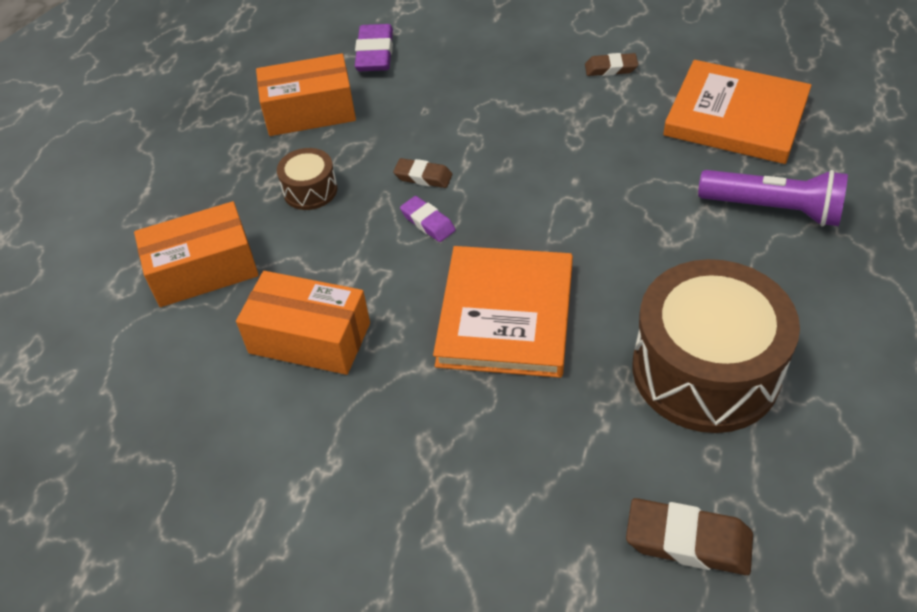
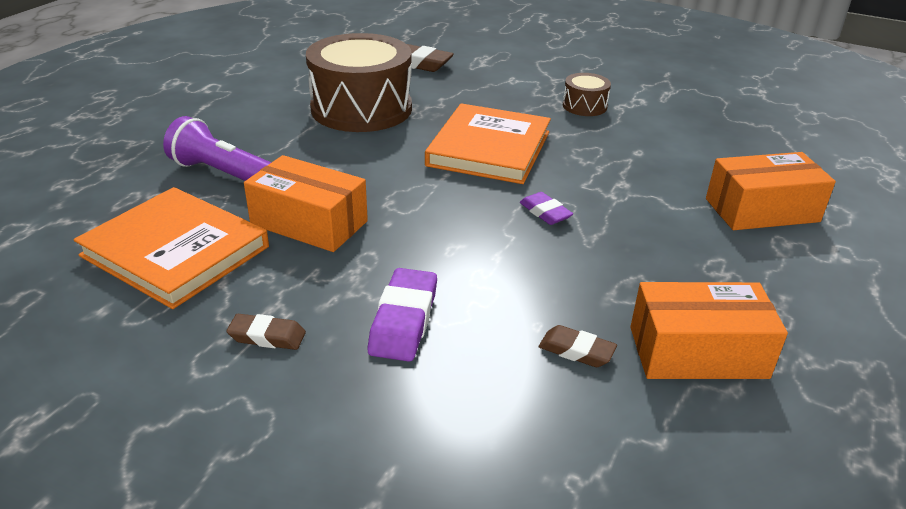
camera: 175 degrees left, 15 degrees down
(309, 338) = (647, 158): orange box -> orange box (309, 223)
(310, 190) = (673, 258): brown drum -> brown drum (584, 106)
(375, 54) = (610, 435): purple eraser -> purple eraser (403, 320)
(423, 177) = (546, 251): brown eraser -> brown eraser (576, 351)

